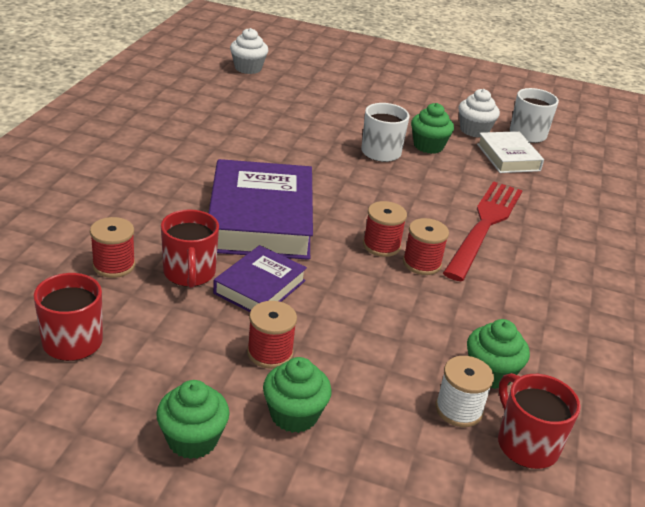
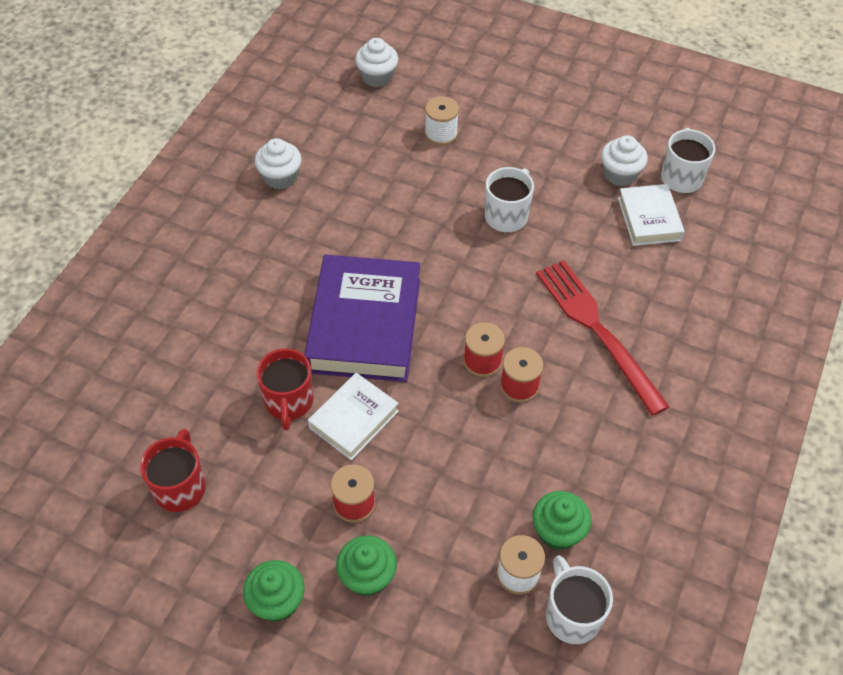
camera: 10 degrees right, 20 degrees up
(114, 265) = (219, 391): red spool -> none
(166, 122) = (280, 177): none -> white cupcake
(260, 287) = (354, 419): purple book -> white book
(311, 102) = (441, 133): none -> white spool
(428, 146) = (561, 204): green cupcake -> none
(484, 226) = (597, 330): red fork -> red fork turned 60 degrees counterclockwise
(526, 444) = (572, 615): red mug -> white mug

